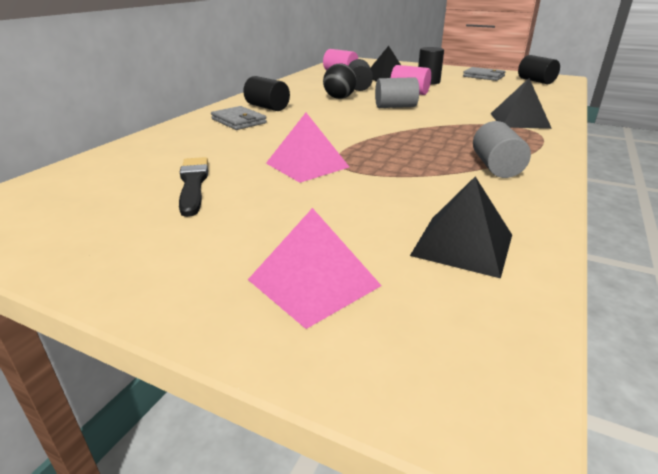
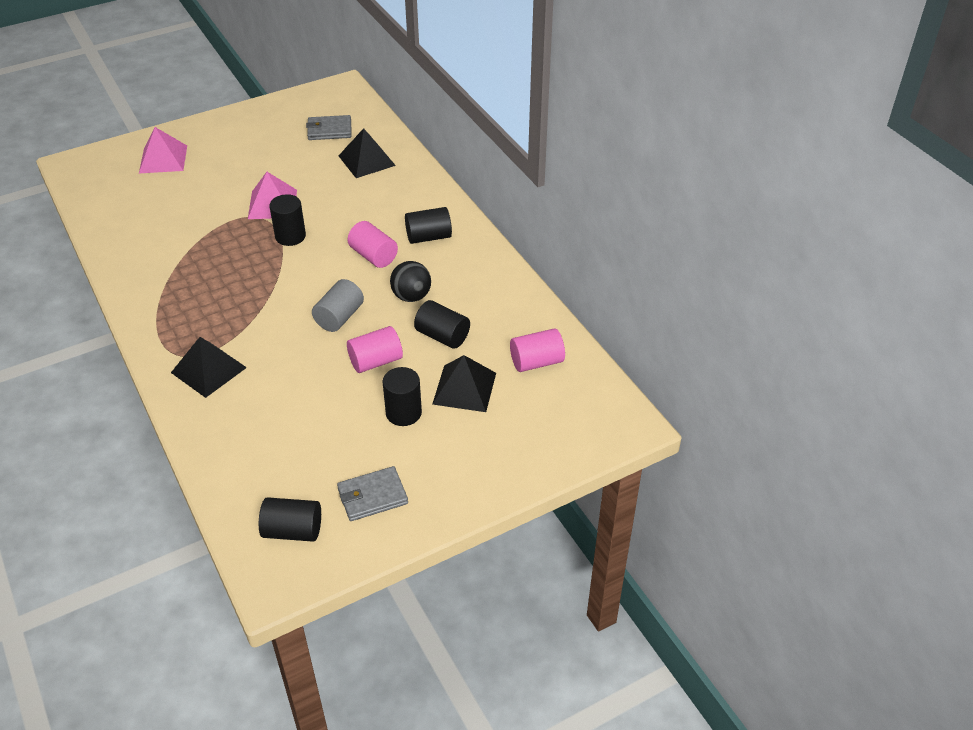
camera: 125 degrees right, 15 degrees up
(193, 184) = (298, 155): black brush -> none
(239, 121) = (403, 208): grey wallet -> grey wallet (329, 130)
(316, 114) = (373, 256): none -> pink cylinder
(342, 143) = (290, 236): none -> black cylinder
(462, 245) = (127, 209): black pyramid -> black pyramid (366, 160)
(496, 167) = (164, 279): grey cylinder -> none

